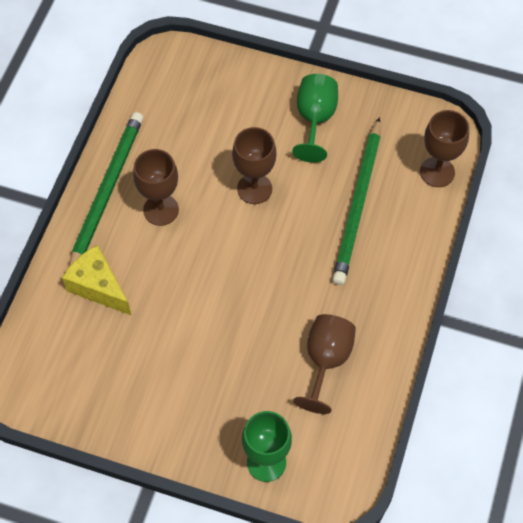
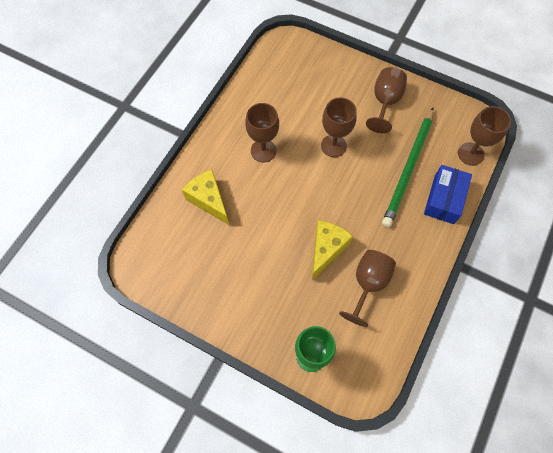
camera: 10 degrees right, 5 degrees up
(106, 192) = (226, 132): green pencil -> none
(266, 326) = (326, 249): none -> yellow cheese
(315, 120) = (385, 102): green goblet -> brown goblet
(409, 237) = (444, 199): none -> blue box

